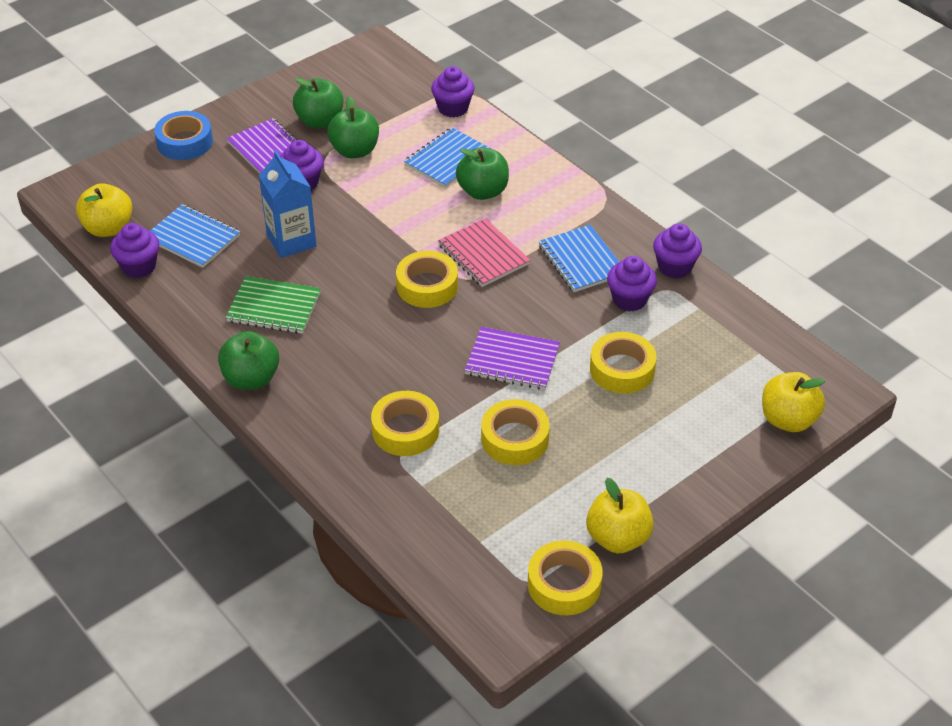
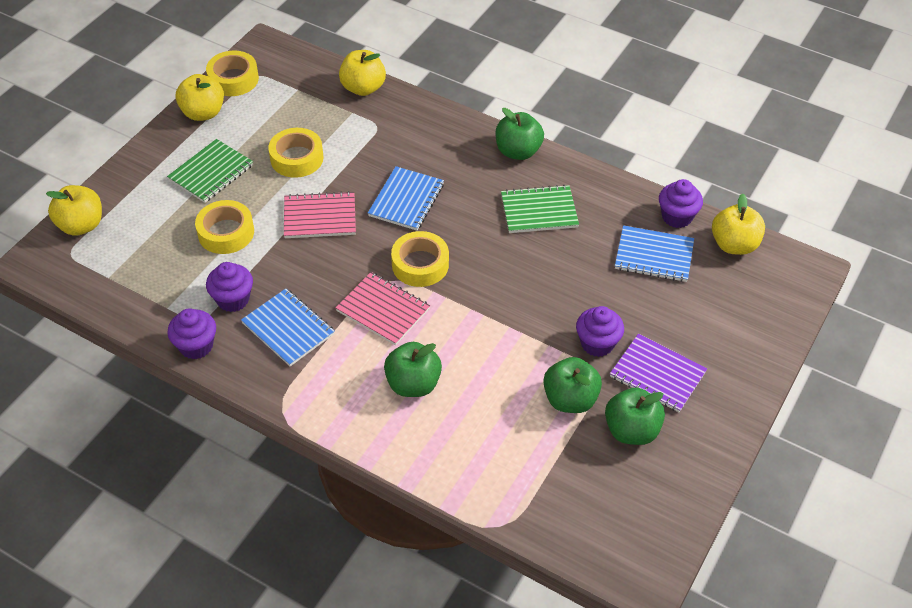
camera: 160 degrees right, 5 degrees up
(185, 142) = (747, 360): blue tape -> none
(291, 241) = (565, 276): blue carton -> none
(392, 519) = (363, 88): none -> yellow apple
(405, 430) = (381, 144): yellow tape -> none
(448, 159) = (467, 416): blue notebook -> blue notebook (406, 200)
(453, 108) = (496, 496): purple cupcake -> none
(512, 360) = (320, 217): purple notebook -> pink notebook
(624, 447) = (211, 172): none -> green notebook

